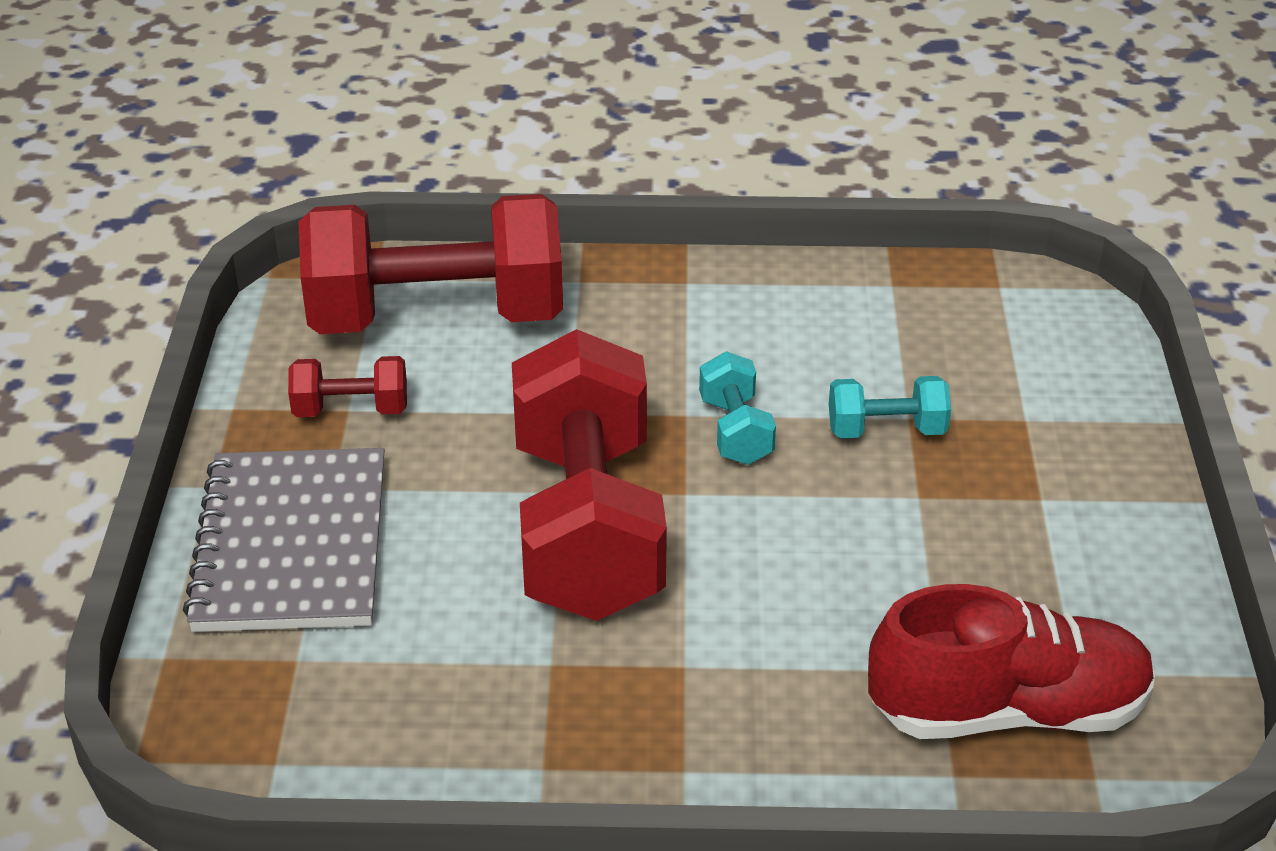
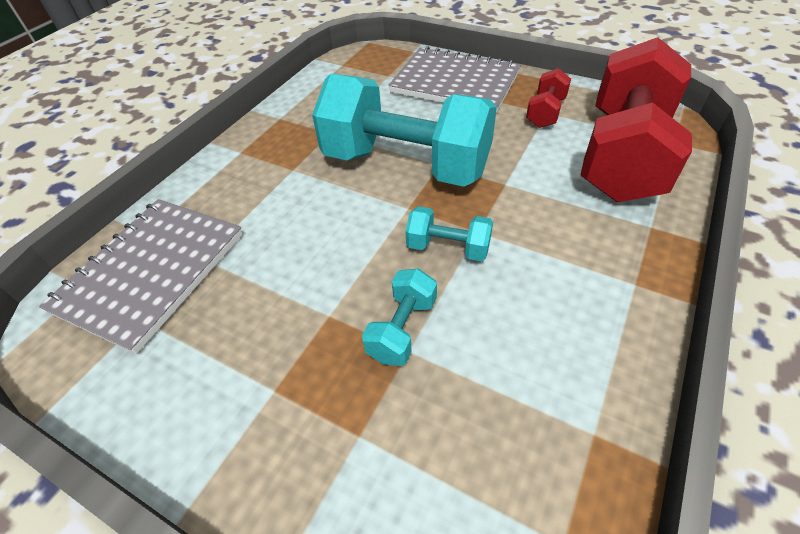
camera: 120 degrees right, 10 degrees up
(587, 527) = (406, 164): red dumbbell -> turquoise dumbbell
(1007, 711) = (151, 272): red shoe -> grey notebook

